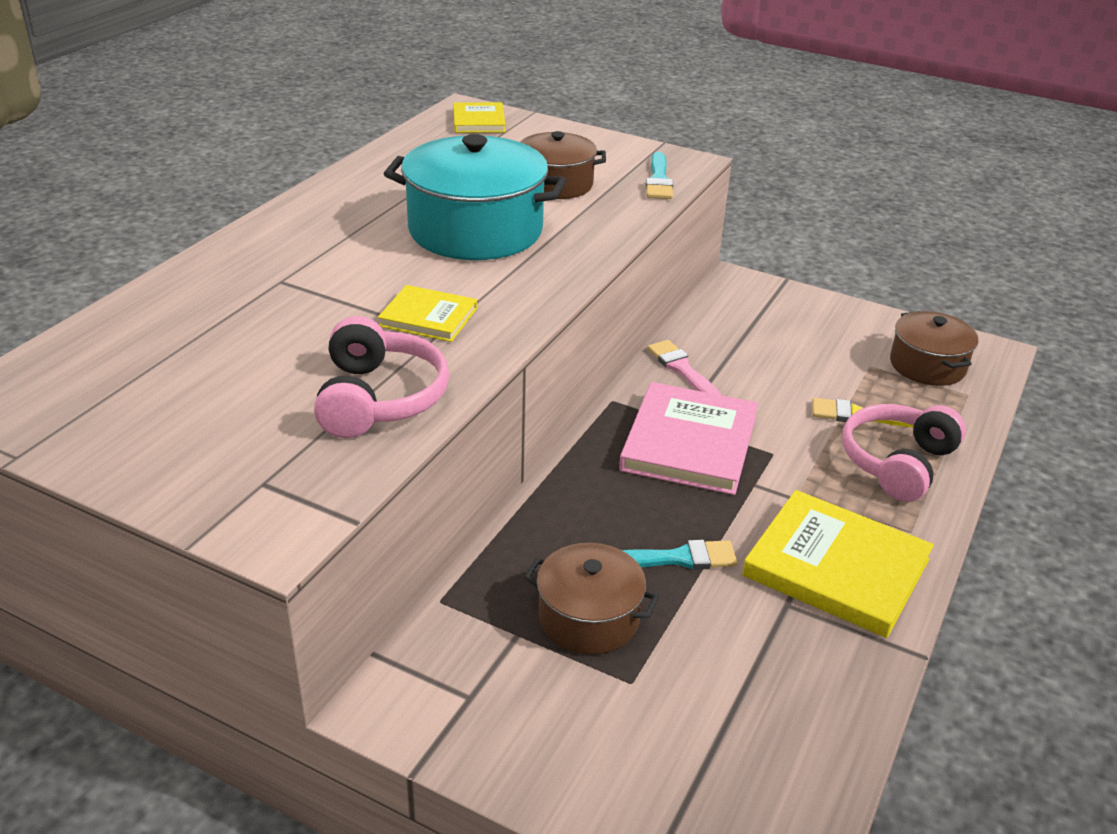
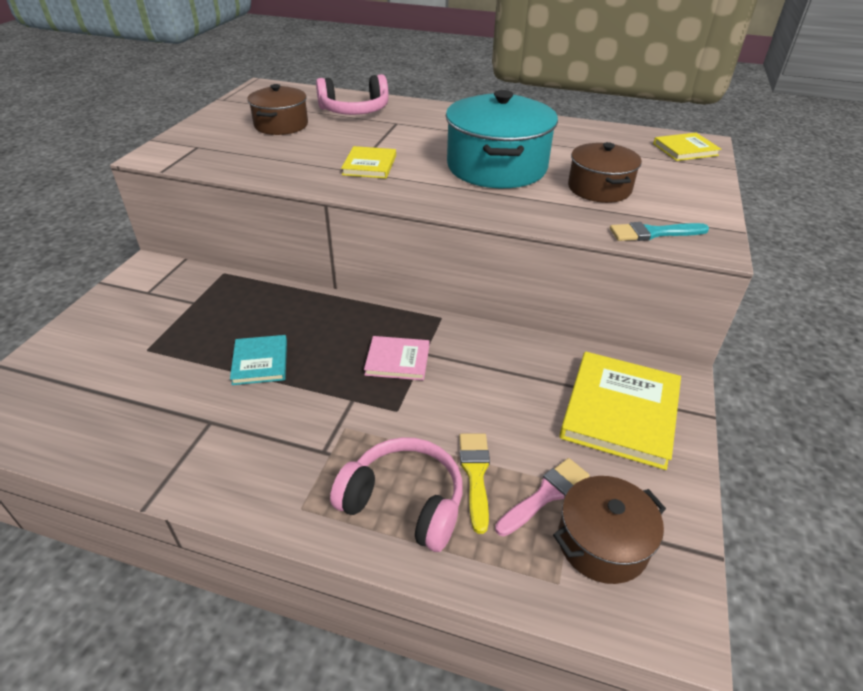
camera: 80 degrees right, 5 degrees up
(379, 398) = (274, 162): pink headphones -> pink headphones (355, 111)
(588, 618) = (204, 327): brown pot -> brown pot (281, 125)
(677, 558) = (260, 362): turquoise brush -> turquoise book
(682, 369) = (501, 350): pink brush -> pink brush (545, 495)
(689, 443) = (397, 360): pink book -> pink book, size x0.55
(836, 568) = (250, 451): yellow book -> yellow book (620, 411)

